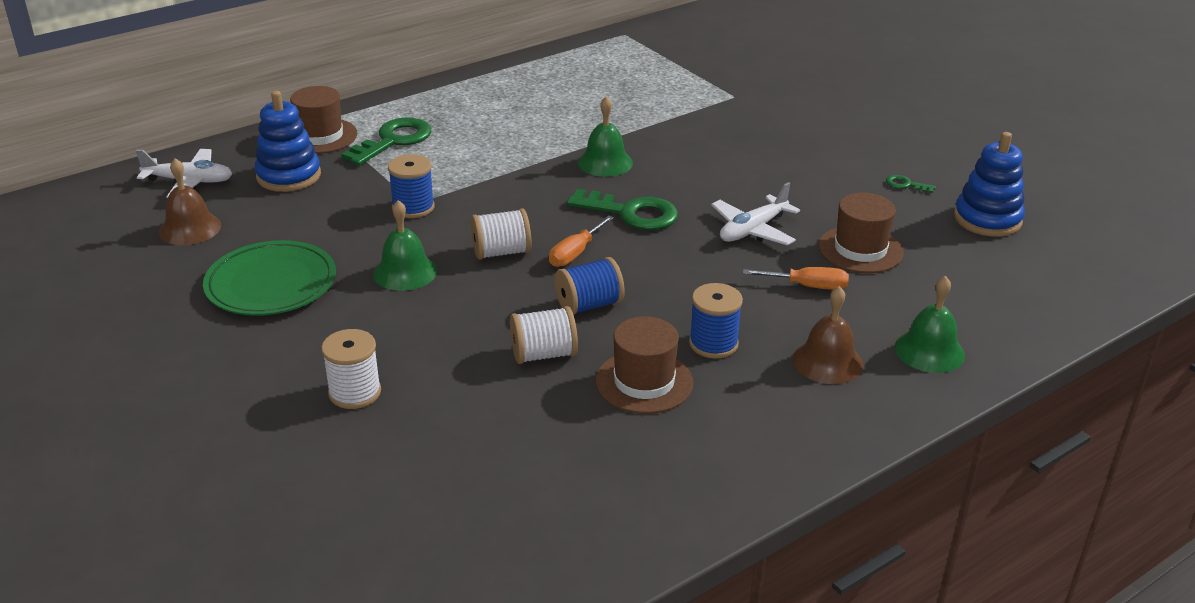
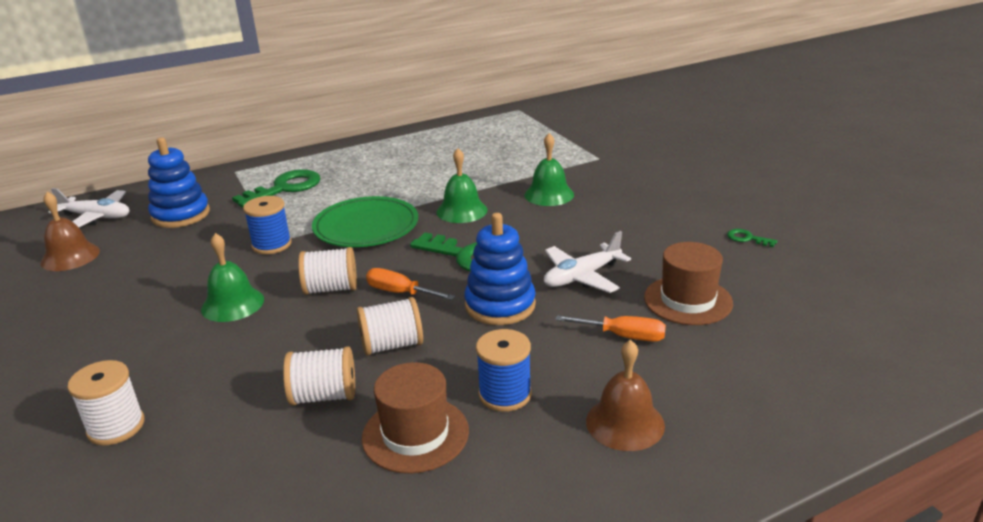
camera: 10 degrees right, 5 degrees down
(271, 284) = (106, 309): green plate -> green plate (366, 227)
(320, 136) = (226, 183): brown hat -> none
(575, 253) = (400, 292): orange screwdriver -> orange screwdriver turned 75 degrees clockwise
(589, 305) = (392, 345): blue spool -> white spool
(929, 351) = (744, 417): green bell -> green bell (549, 194)
(987, 219) = (828, 275): blue stacking toy -> blue stacking toy (500, 305)

